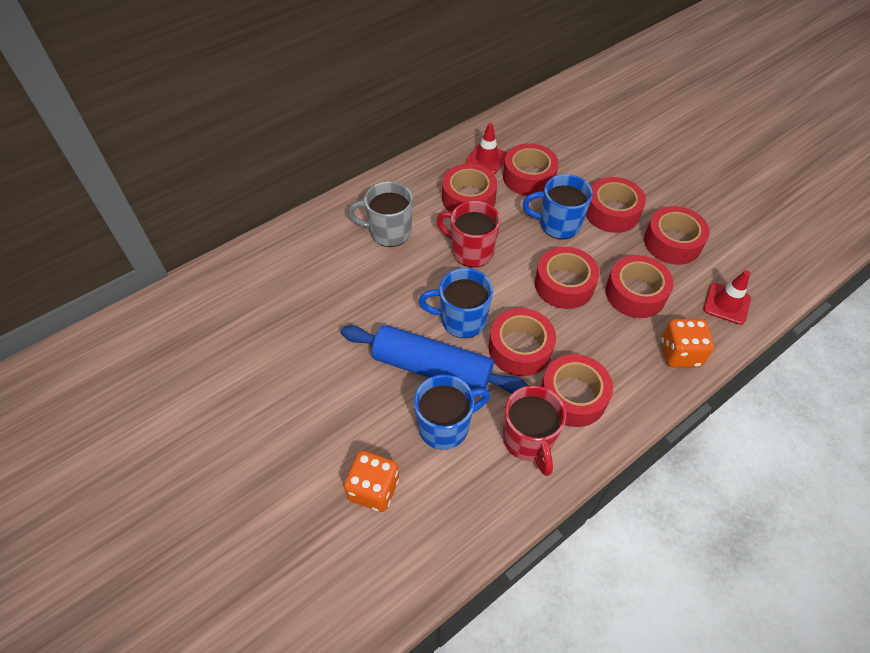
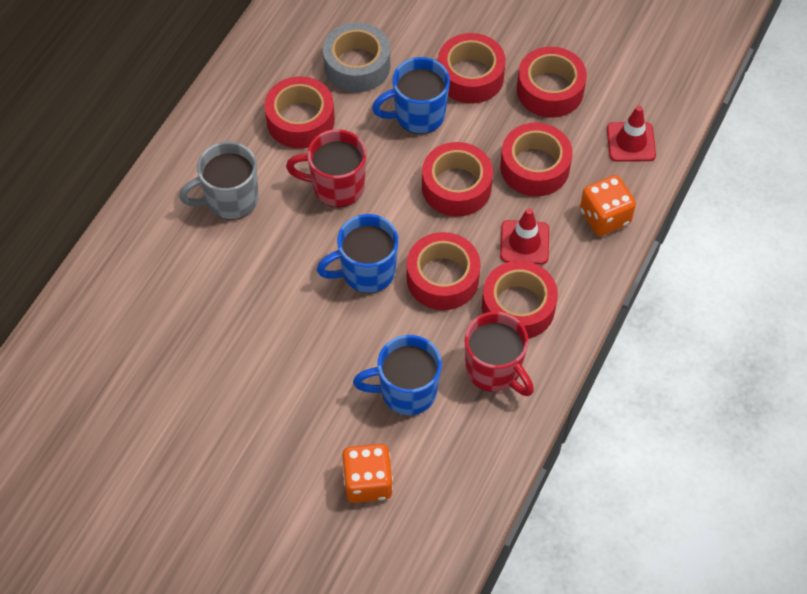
camera: 25 degrees left, 5 degrees up
(432, 368) = (362, 337): blue rolling pin -> none
(445, 426) = (406, 391): blue mug -> blue mug turned 135 degrees counterclockwise
(487, 159) = (296, 58): red traffic cone -> red traffic cone (524, 242)
(528, 177) = (357, 65): red tape -> grey tape

